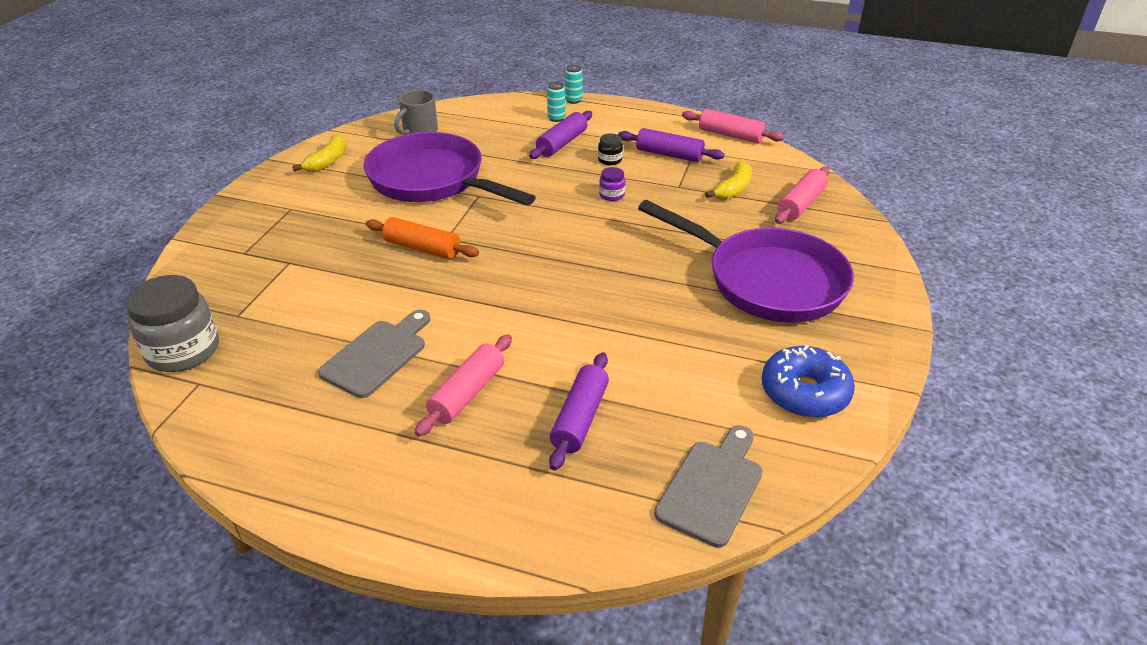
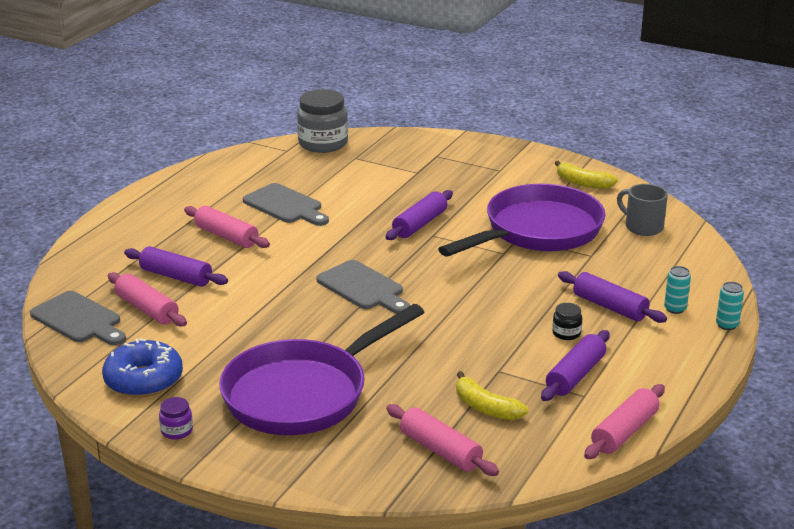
camera: 100 degrees right, 10 degrees down
(422, 248) = (420, 224): orange rolling pin -> purple rolling pin
(566, 269) = (363, 288): none -> grey cutting board
(611, 195) = (489, 325): purple jar -> purple jar (177, 431)
(664, 426) = (147, 309): none -> pink rolling pin

